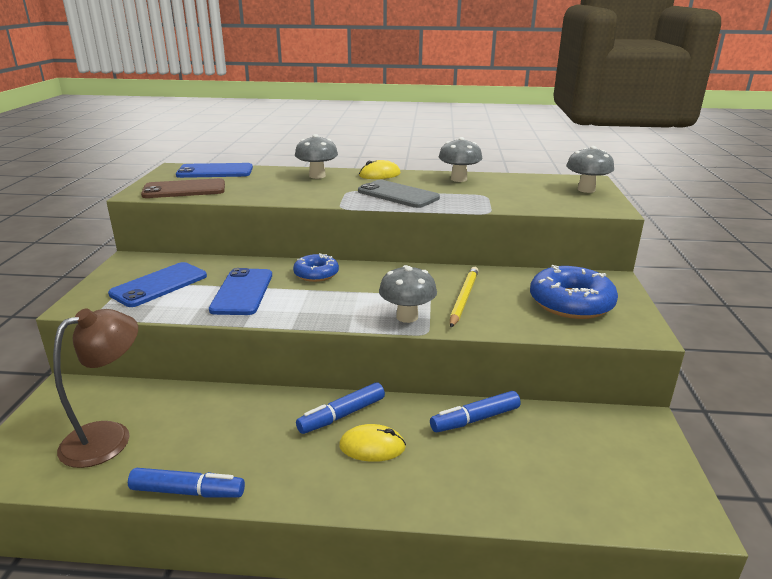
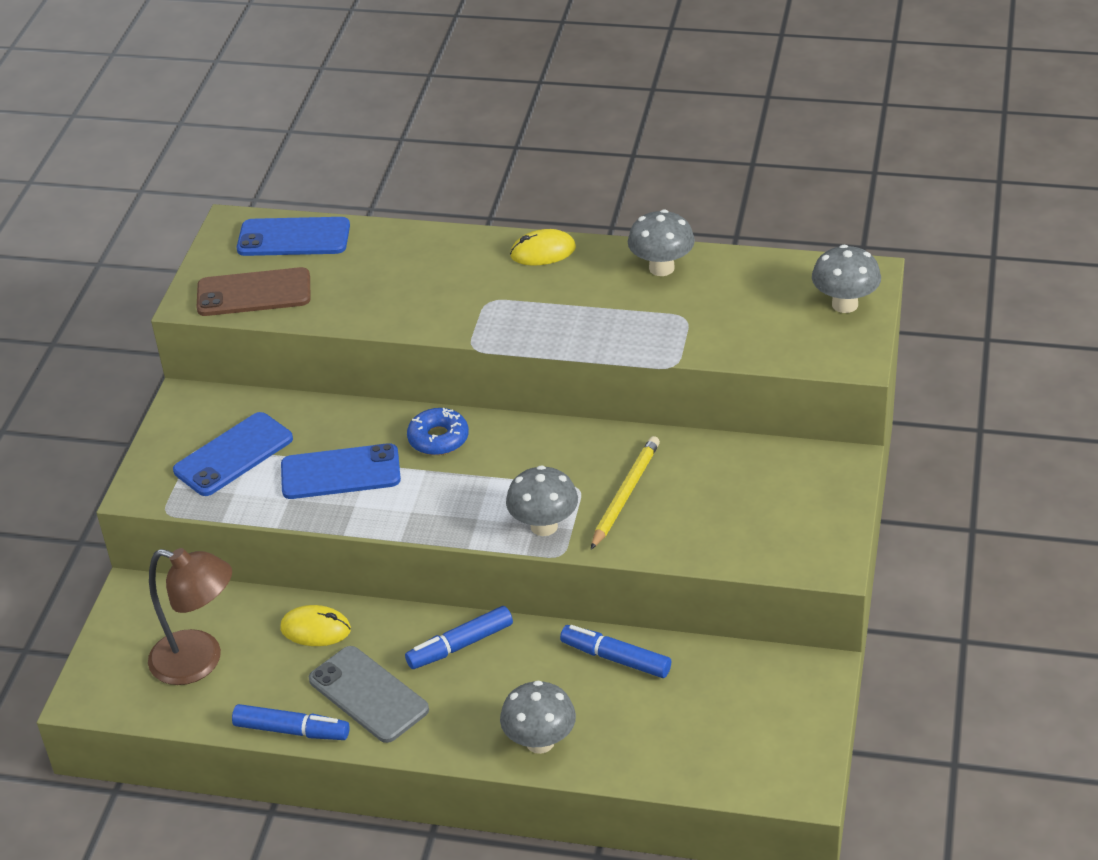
camera: 10 degrees right, 15 degrees up
(109, 437) = (199, 661): brown lamp -> brown lamp turned 60 degrees clockwise
(242, 292) = (340, 472): blue phone -> blue phone turned 75 degrees clockwise
(317, 176) = (447, 254): grey mushroom -> grey mushroom (540, 742)
(372, 447) = (489, 688): yellow mouse -> yellow mouse (315, 629)
(398, 195) = (558, 314): grey phone -> grey phone (368, 695)
(475, 419) = (615, 658): blue marker -> blue marker turned 45 degrees clockwise
(571, 303) = (763, 508): blue donut -> none

